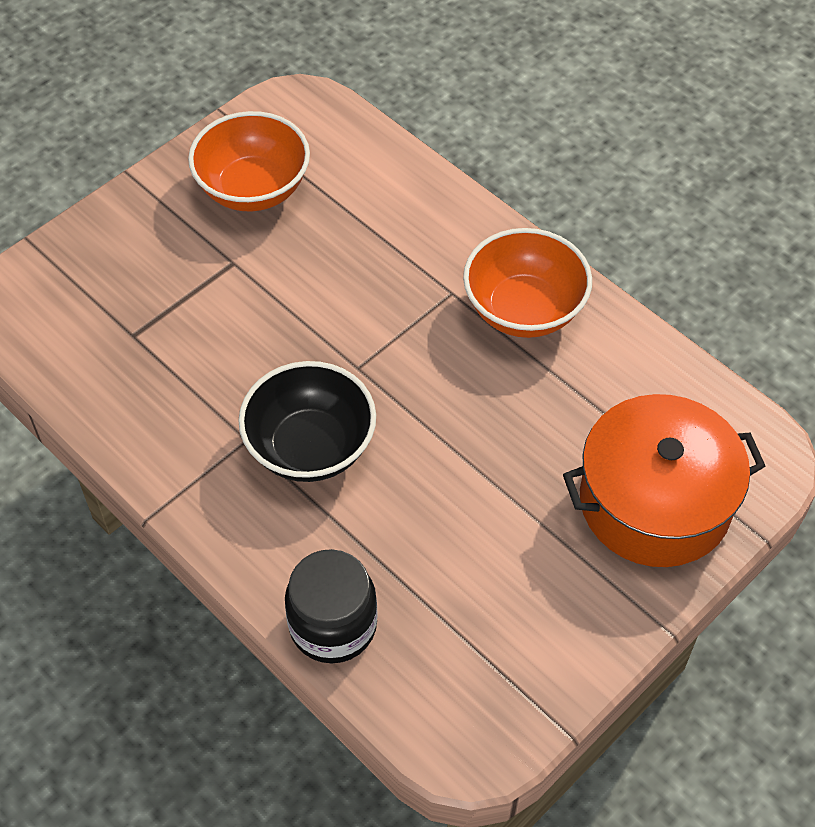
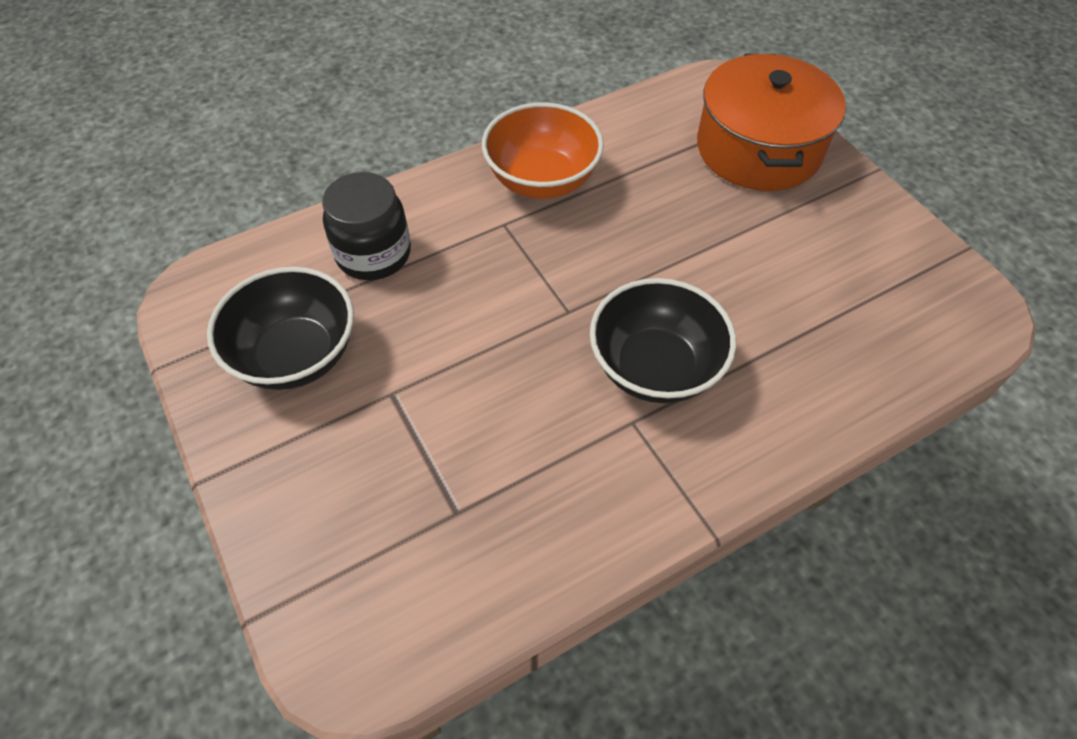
camera: 75 degrees left, 0 degrees up
(253, 189) = (296, 355): orange bowl -> black bowl
(333, 625) = (861, 388): black jar -> black jar (373, 254)

